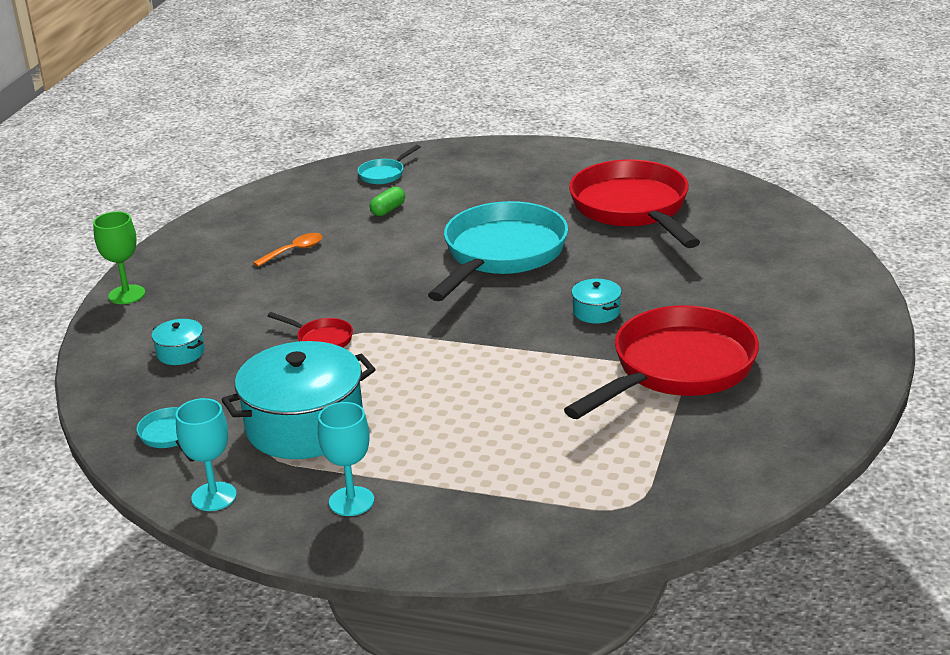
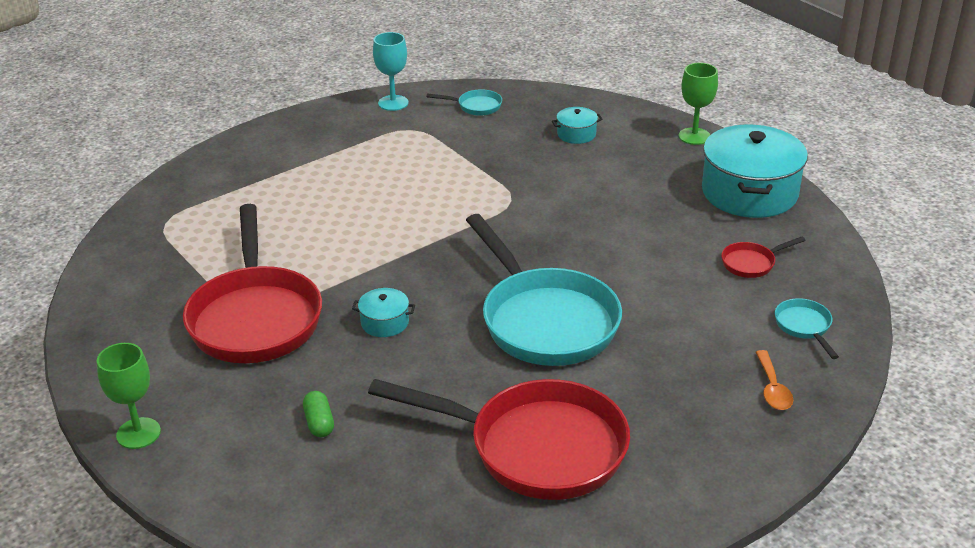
camera: 125 degrees right, 5 degrees up
(294, 251) = (684, 223): orange spoon -> orange spoon (772, 388)
(305, 426) = (420, 149): turquoise pot -> turquoise pot (749, 192)
(321, 339) = (520, 188): red pan -> red pan (751, 263)
(351, 501) = (321, 139): turquoise goblet -> none
(388, 210) = (713, 297): green capsule -> green capsule (319, 423)
(860, 343) = (138, 433): none -> green goblet

